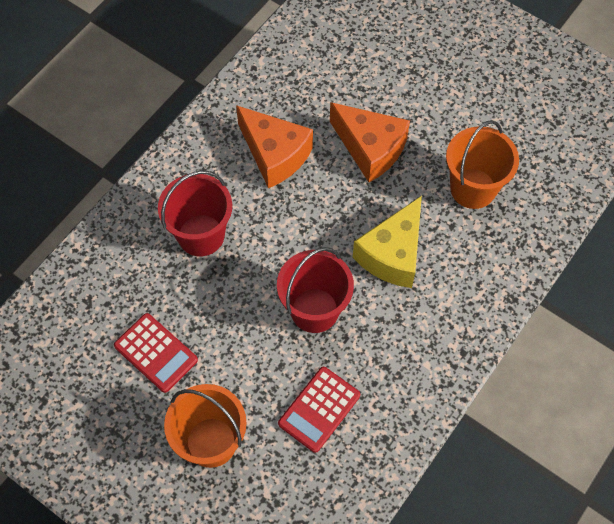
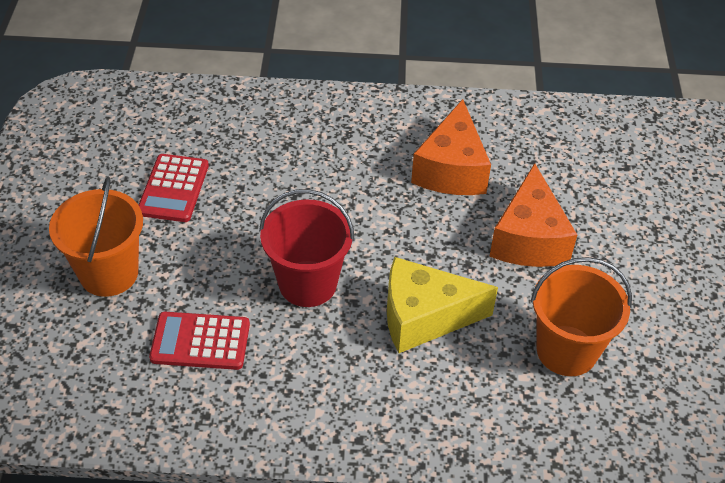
camera: 55 degrees right, 15 degrees down
(201, 235) = (319, 160): red bucket -> none

